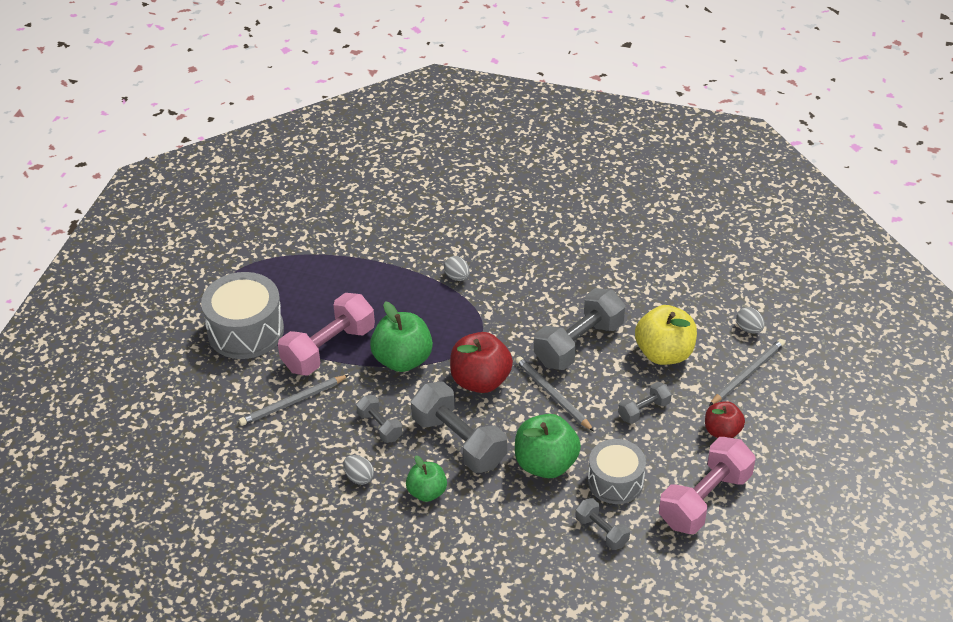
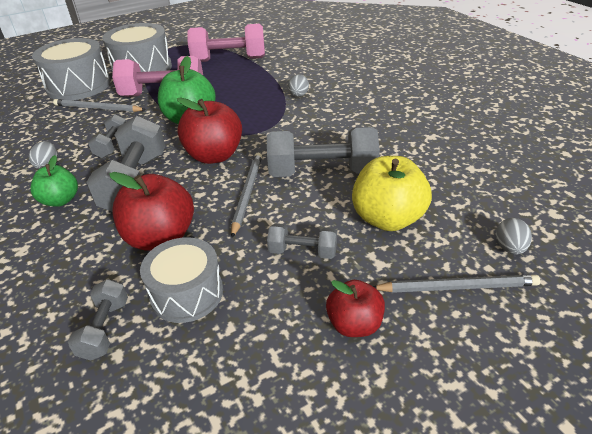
camera: 45 degrees right, 5 degrees down
(218, 391) = (78, 86): none -> grey drum
(545, 464) = (161, 238): green apple -> red apple
(704, 499) = (237, 382): pink dumbbell -> pink dumbbell (229, 60)

